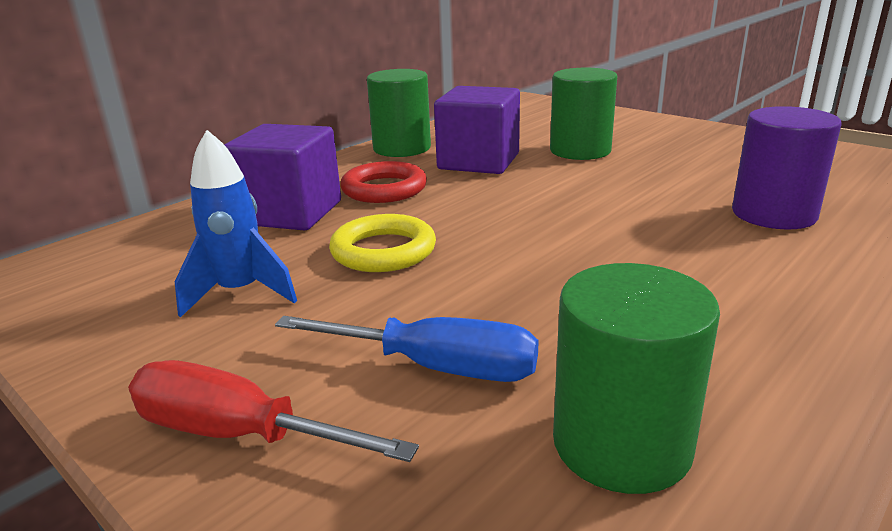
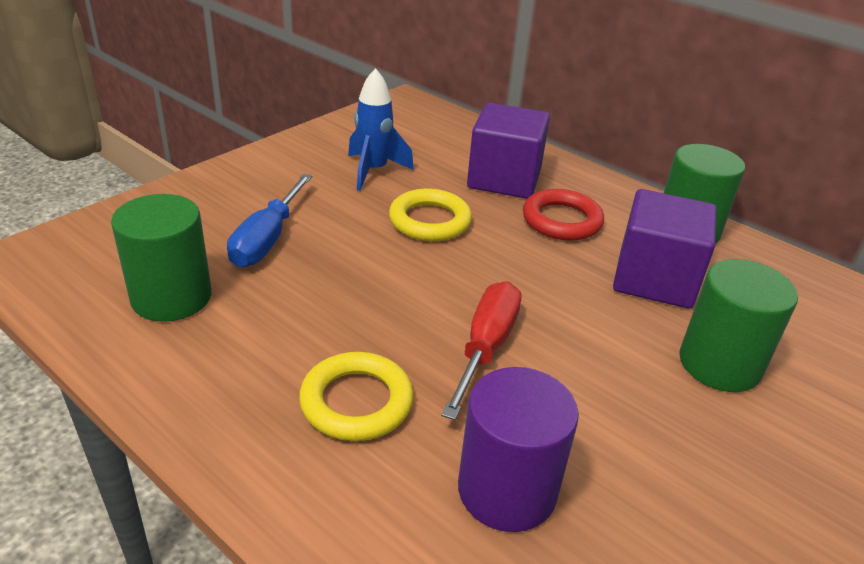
camera: 85 degrees right, 10 degrees up
(240, 434) = (232, 184): red screwdriver -> red screwdriver (485, 348)
(730, 276) = (356, 402): none -> yellow ring

